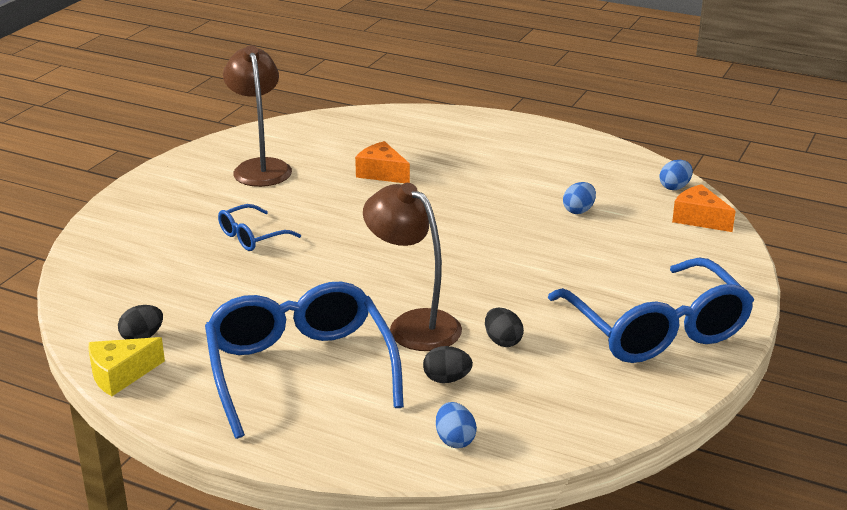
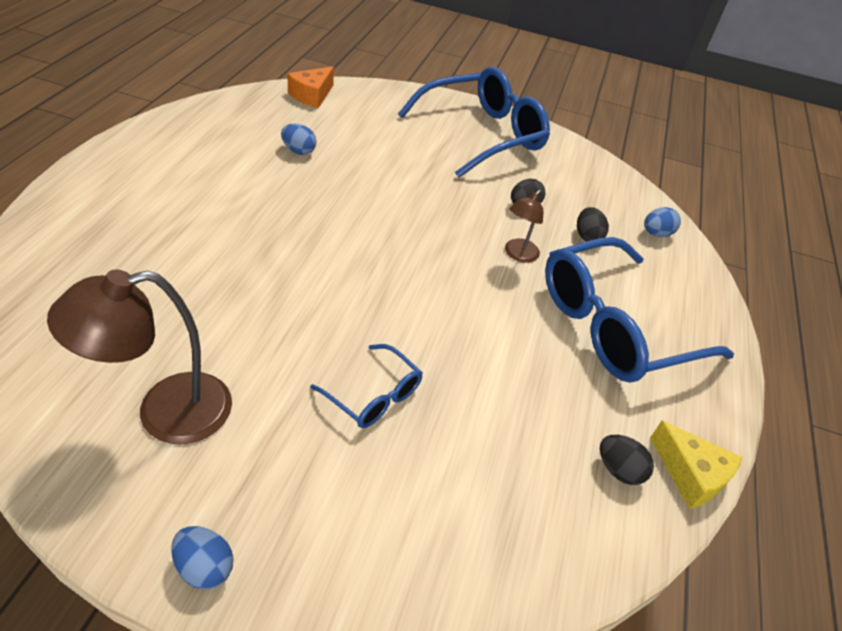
camera: 105 degrees left, 15 degrees up
(382, 173) = (202, 283): orange cheese -> none
(413, 324) = (518, 255): brown lamp -> brown lamp, size x0.55
(674, 187) = (254, 99): blue egg -> blue egg (204, 567)

